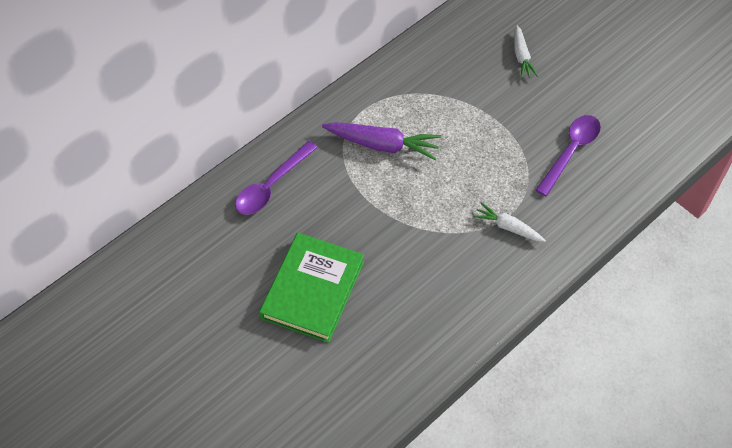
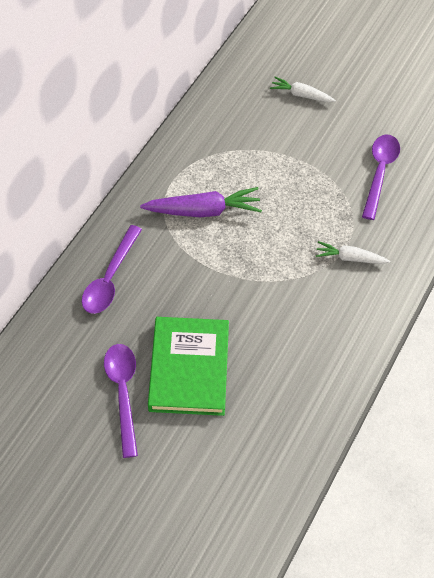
camera: 20 degrees left, 0 degrees up
(243, 295) = (123, 393): none -> purple spoon
(521, 56) = (301, 95): white carrot -> white carrot turned 135 degrees clockwise

